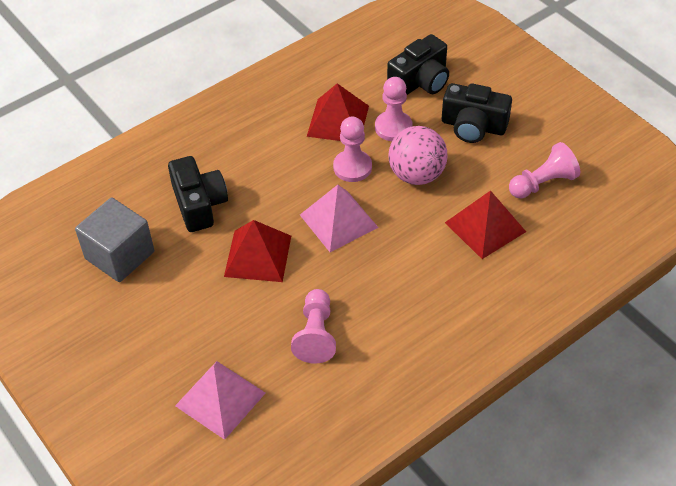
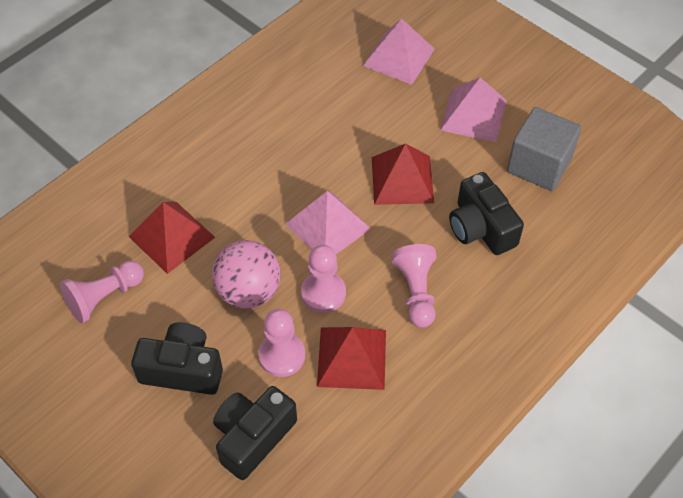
camera: 170 degrees right, 5 degrees up
(162, 316) = (473, 115): none -> pink pyramid
(316, 335) = (329, 114): pink pawn -> pink pawn (416, 292)

